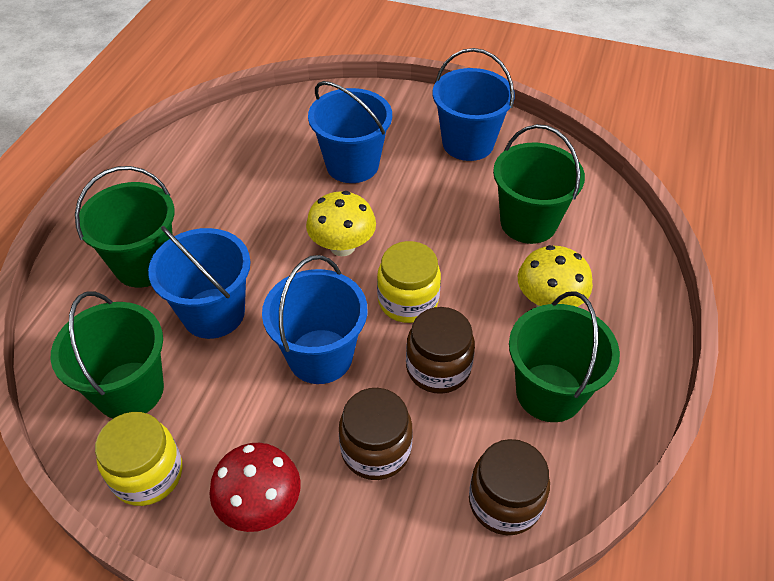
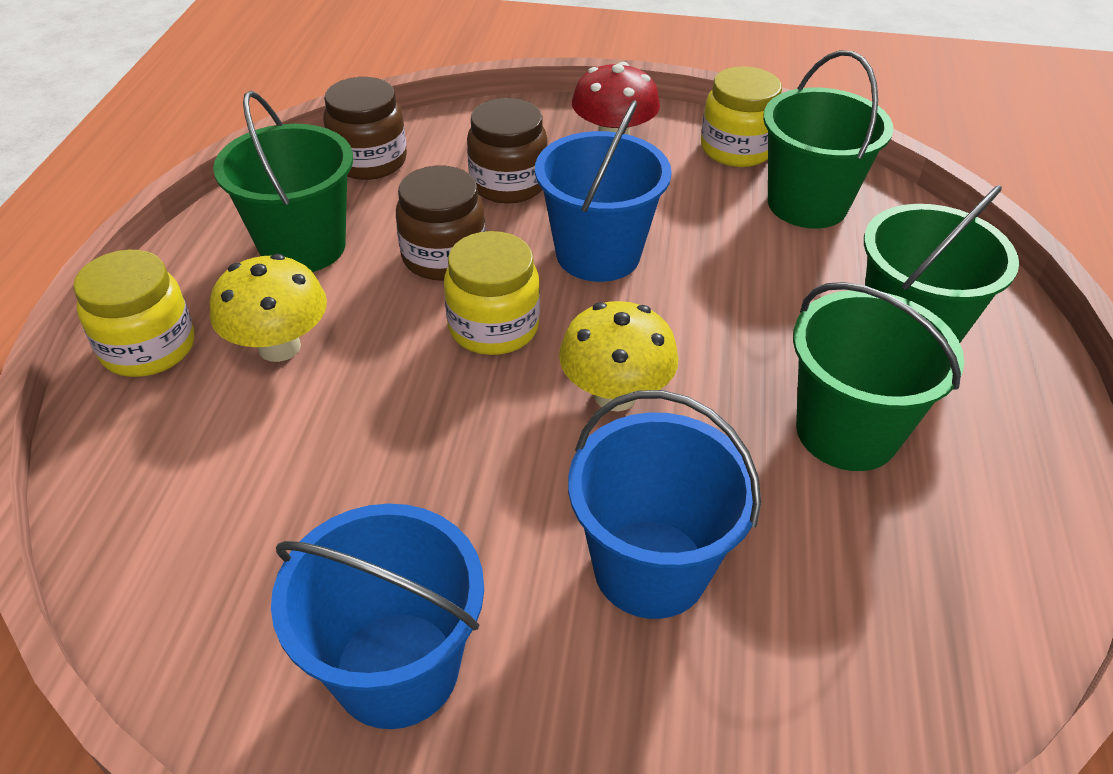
camera: 170 degrees right, 5 degrees down
(213, 313) = (762, 285): blue bucket -> none
(528, 222) = (286, 476): green bucket -> green bucket (846, 431)
(635, 311) = (148, 348): none -> yellow jar

